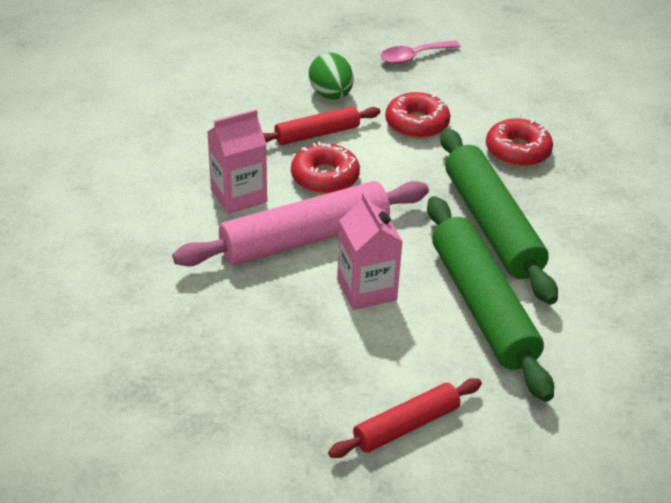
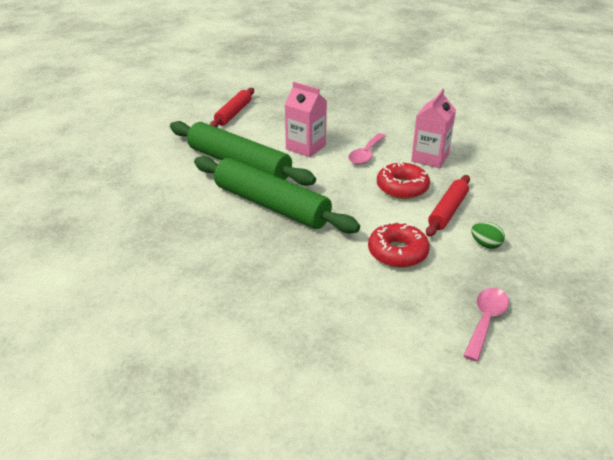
camera: 145 degrees right, 5 degrees down
(305, 238) = (366, 154): pink rolling pin -> pink spoon
(331, 95) = (485, 244): green egg -> green egg, size x0.61
(517, 151) = (302, 267): red donut -> none

